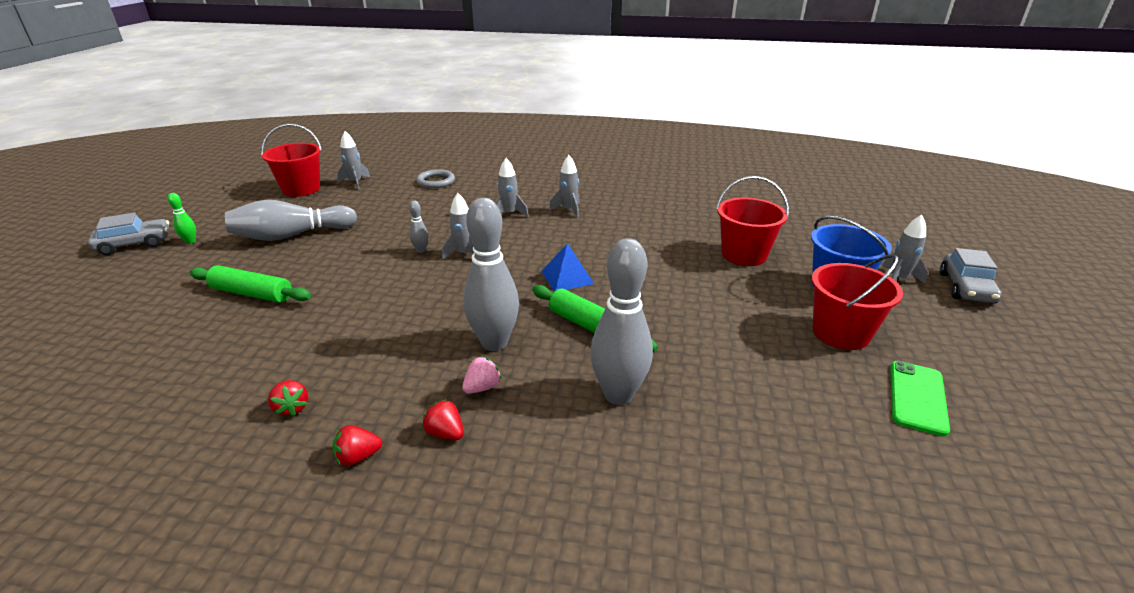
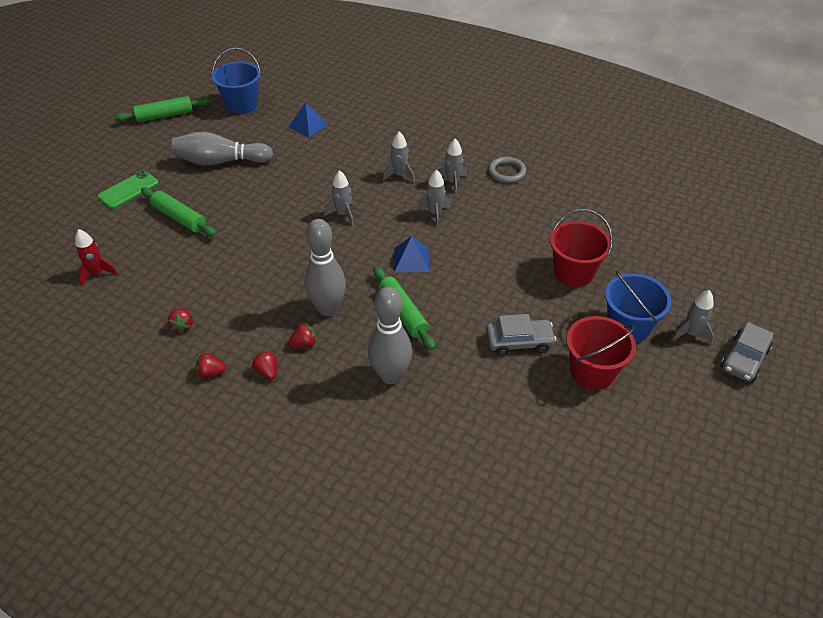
camera: 20 degrees right, 15 degrees up
(134, 244) = (109, 145): grey car -> grey car (519, 342)
(135, 375) = (97, 273): none -> red rocket
(190, 242) = (148, 151): green bowling pin -> none
(206, 210) = (165, 115): none -> green rolling pin
(301, 189) = (241, 105): red bucket -> blue bucket
(355, 182) = (287, 105): grey rocket -> grey rocket (435, 213)
(386, 193) = (308, 125): none -> blue pyramid
(421, 250) = (311, 202): grey bowling pin -> none
(436, 181) = (355, 118): grey ring -> grey ring (506, 172)
(482, 387) = (304, 344): pink strawberry -> red strawberry
(917, 397) = (603, 441): green phone -> green phone (128, 190)

